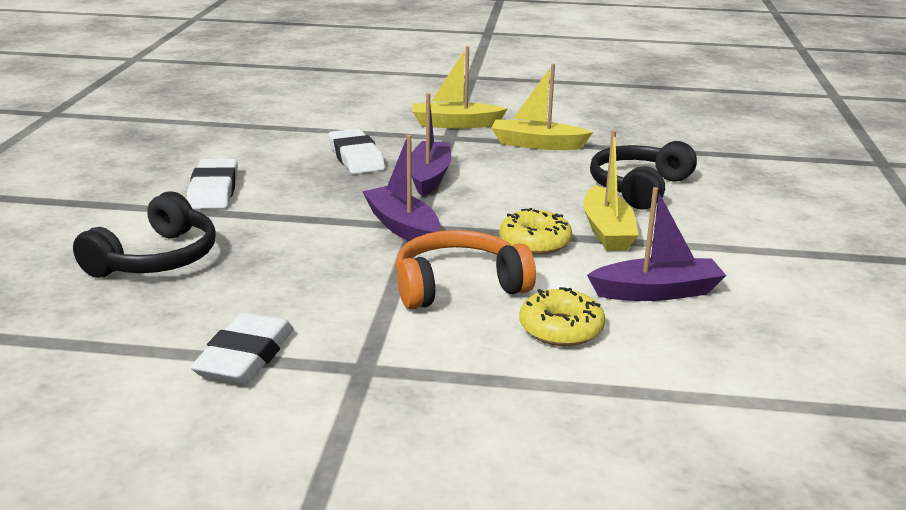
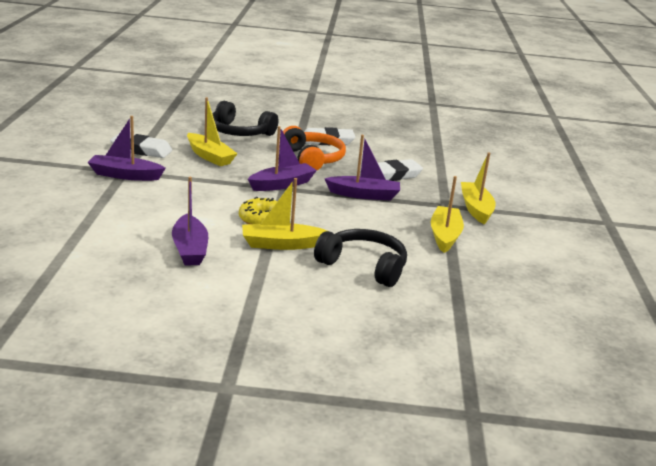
camera: 85 degrees right, 0 degrees up
(284, 285) = (210, 156): none -> yellow boat
(385, 366) = (125, 175): none -> purple boat
(458, 286) = (204, 195): orange headphones -> orange headphones (312, 159)
(561, 329) = (150, 217): yellow donut -> none

